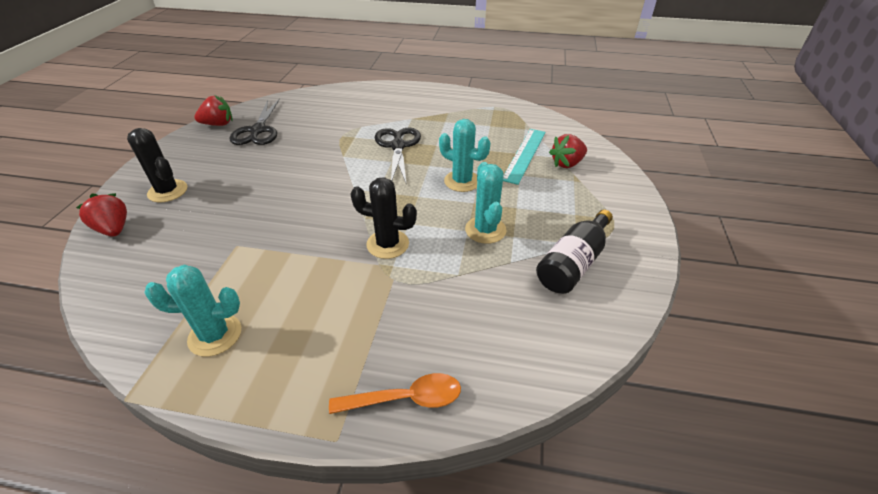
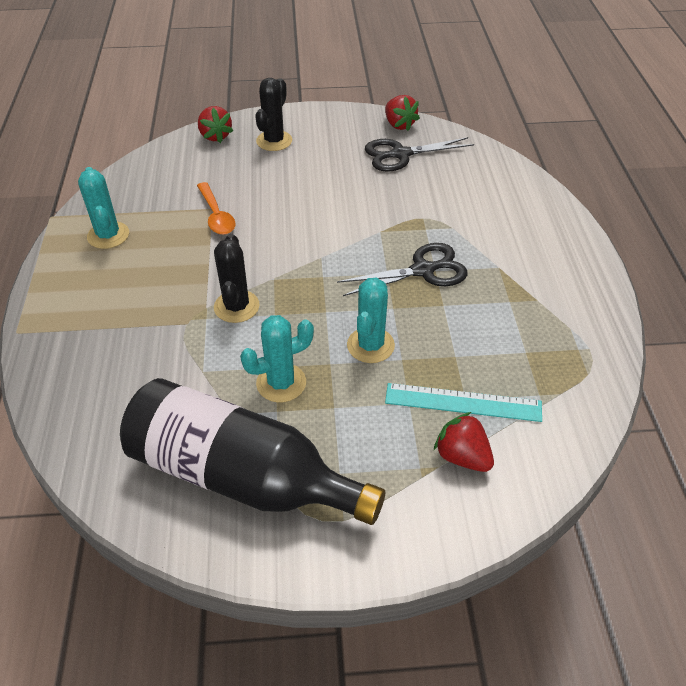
camera: 75 degrees right, 5 degrees up
(114, 229) = (215, 136): red strawberry -> red strawberry turned 120 degrees clockwise
(405, 398) = (52, 363): orange spoon -> orange spoon (216, 215)
(573, 263) = (241, 476): black bottle -> black bottle, size x1.75

